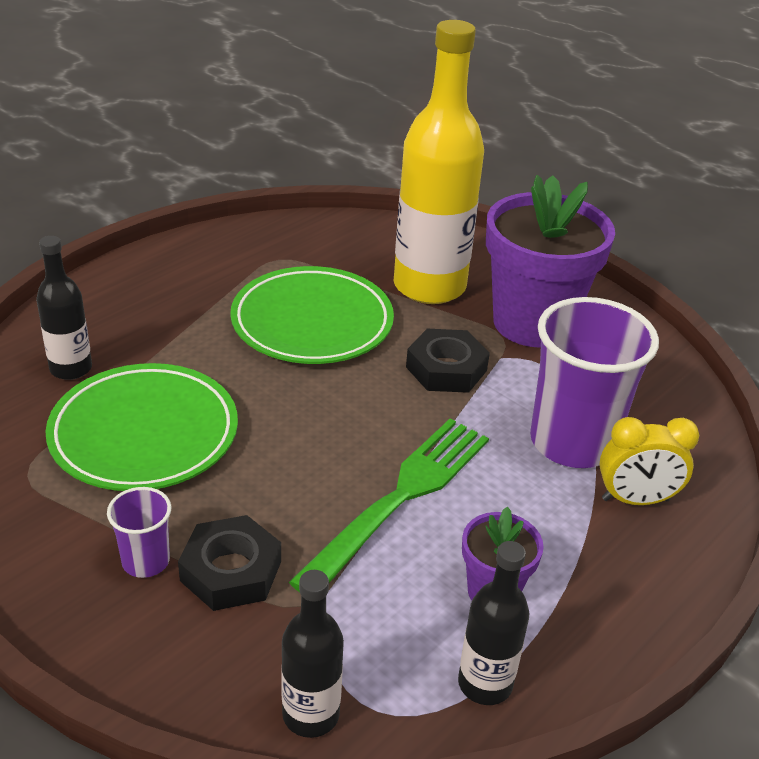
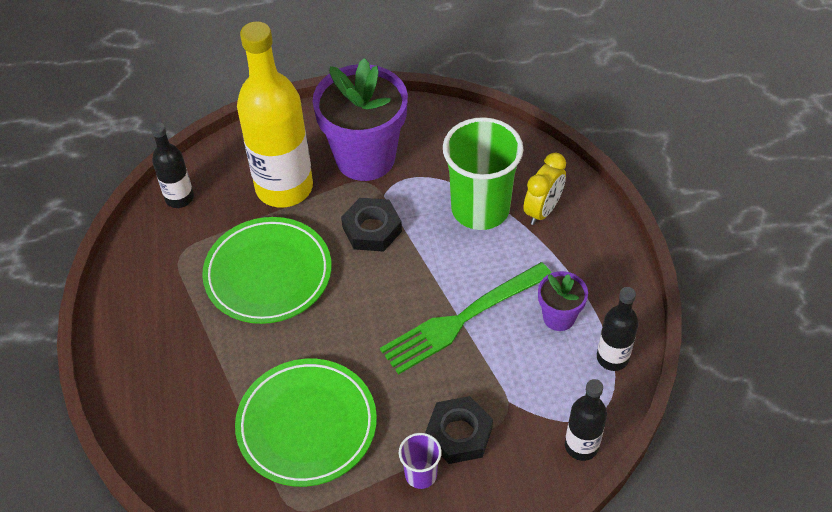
camera: 50 degrees left, 15 degrees up
(71, 368) = (204, 440): black bottle -> black bottle (179, 198)
(400, 498) = (462, 319): green fork -> green fork turned 105 degrees counterclockwise
(572, 442) = (480, 209): purple cup -> green cup

